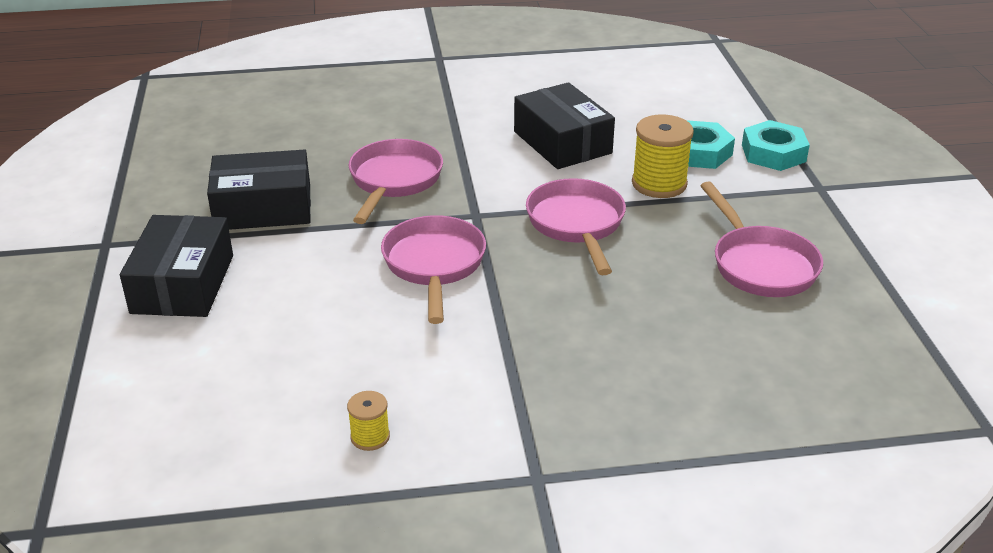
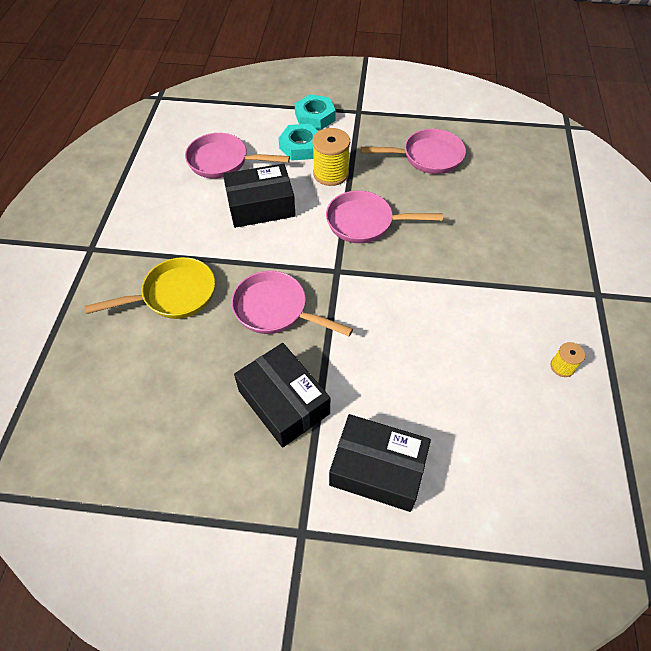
camera: 75 degrees left, 20 degrees up
(263, 208) = (283, 402): black box -> black box turned 45 degrees counterclockwise
(392, 115) = (174, 295): none -> yellow pan
(434, 265) = (392, 304): pink pan -> pink pan (223, 162)

